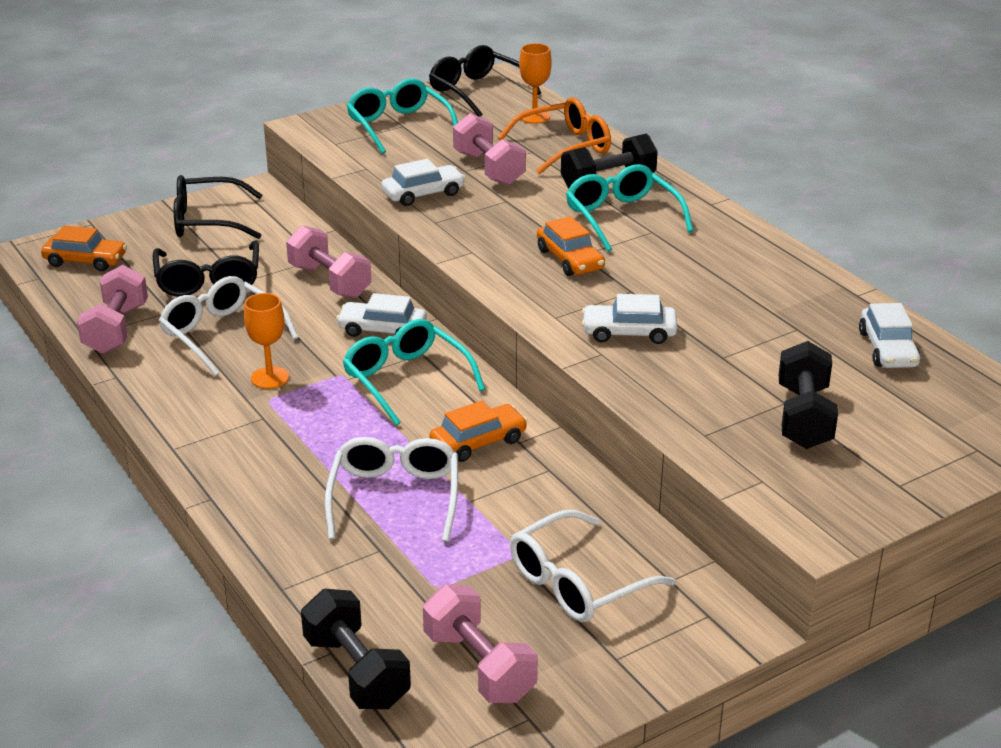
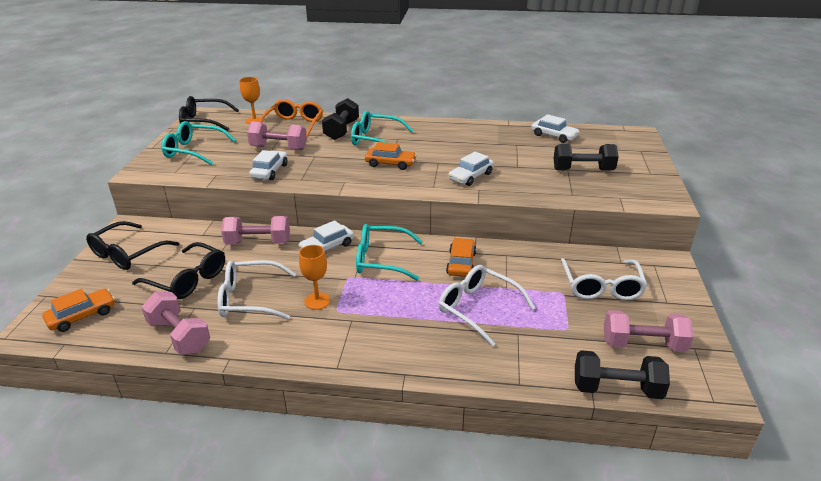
camera: 50 degrees left, 0 degrees up
(804, 417) = (583, 170): black dumbbell -> black dumbbell turned 45 degrees counterclockwise

